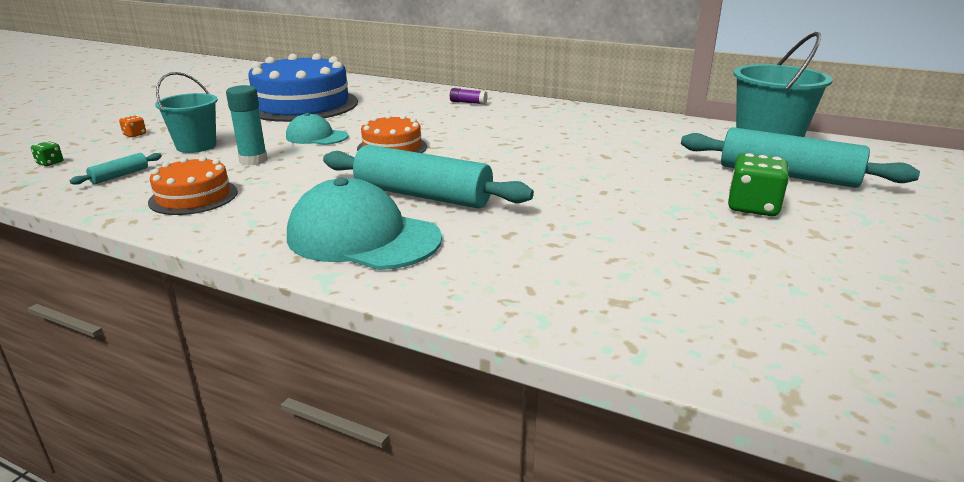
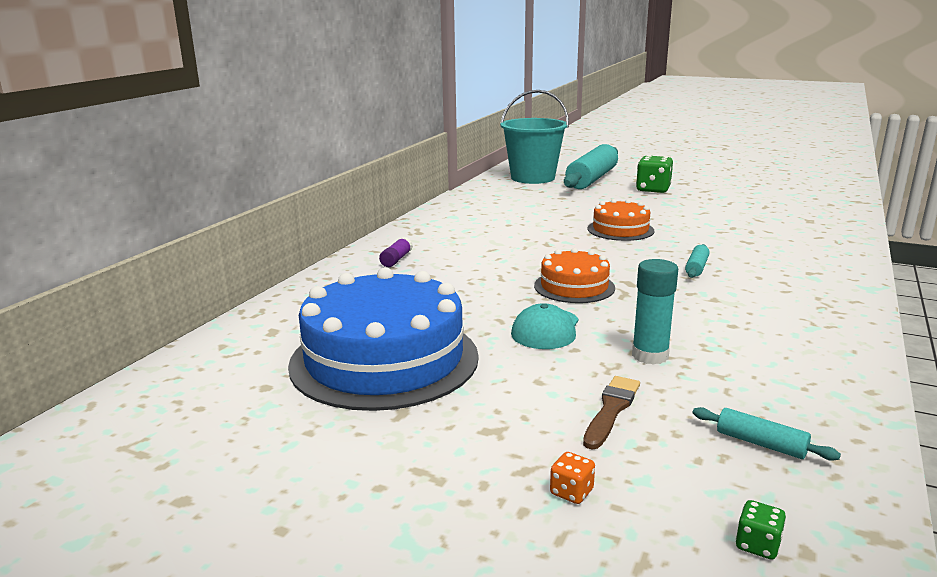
camera: 90 degrees left, 5 degrees down
(193, 197) = (783, 370): orange cake -> orange cake (620, 229)
(196, 146) = (611, 410): turquoise bucket -> brown brush
(363, 237) = (796, 282): turquoise cap -> none
(423, 195) = (696, 268): turquoise rolling pin -> turquoise rolling pin, size x0.42

